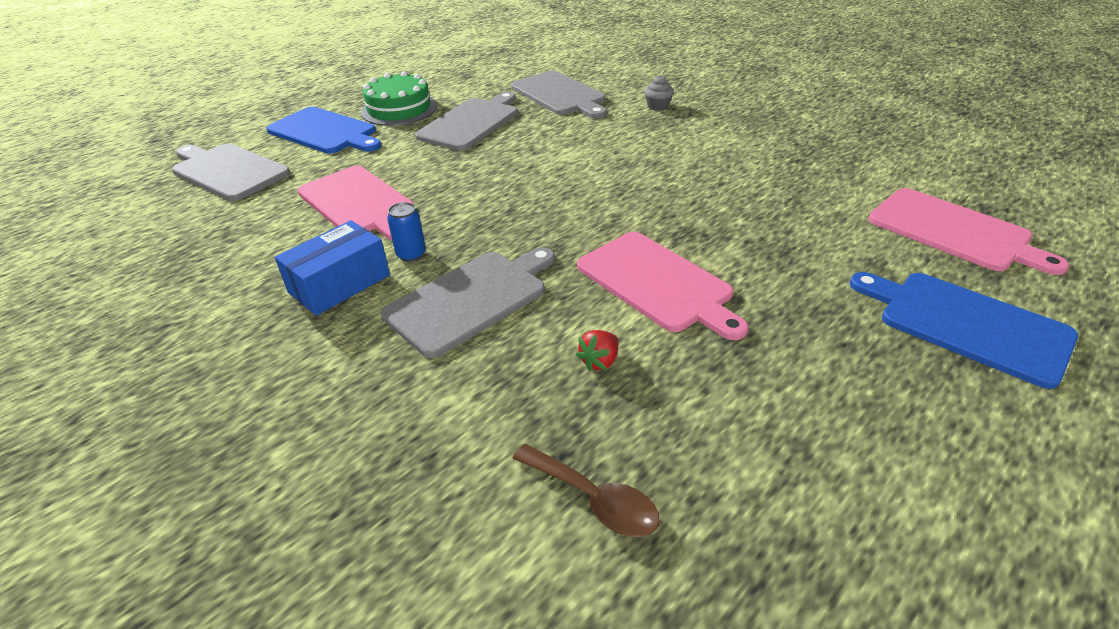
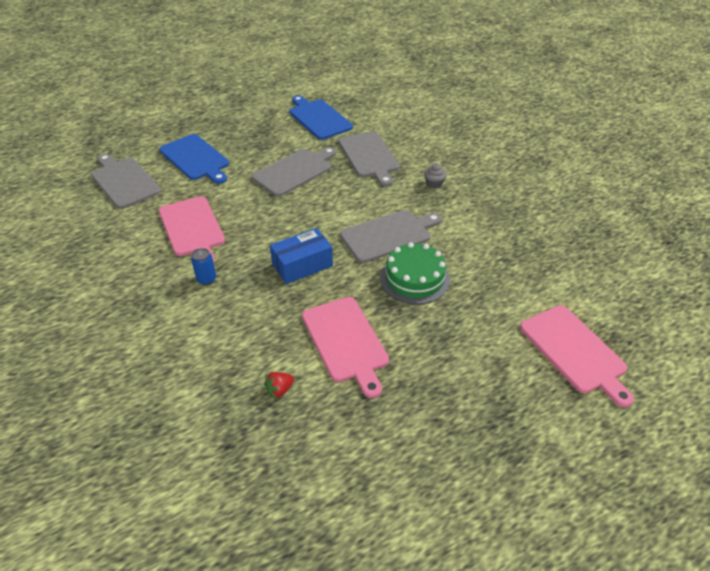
camera: 15 degrees right, 5 degrees up
(339, 284) = (156, 291): blue box -> blue box (302, 265)
(399, 109) = (252, 147): green cake -> green cake (414, 278)
(471, 299) = (227, 323): grey cutting board -> grey cutting board (388, 235)
(594, 499) = (230, 478): brown spoon -> none
(966, 324) = (526, 427): blue cutting board -> blue cutting board (319, 118)

